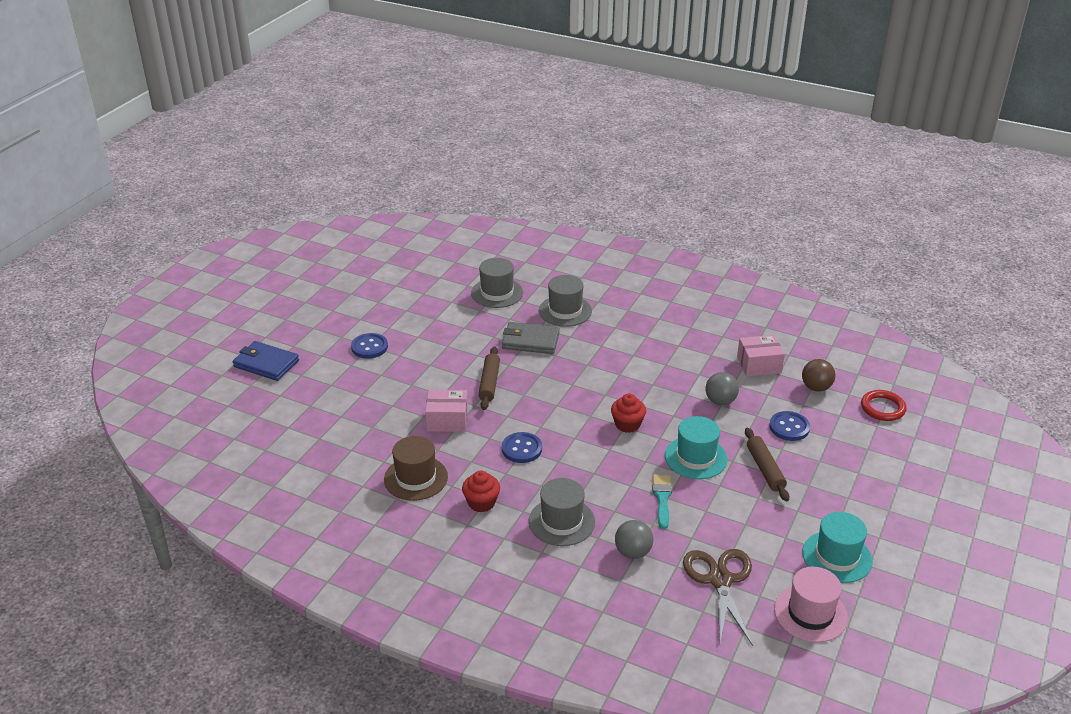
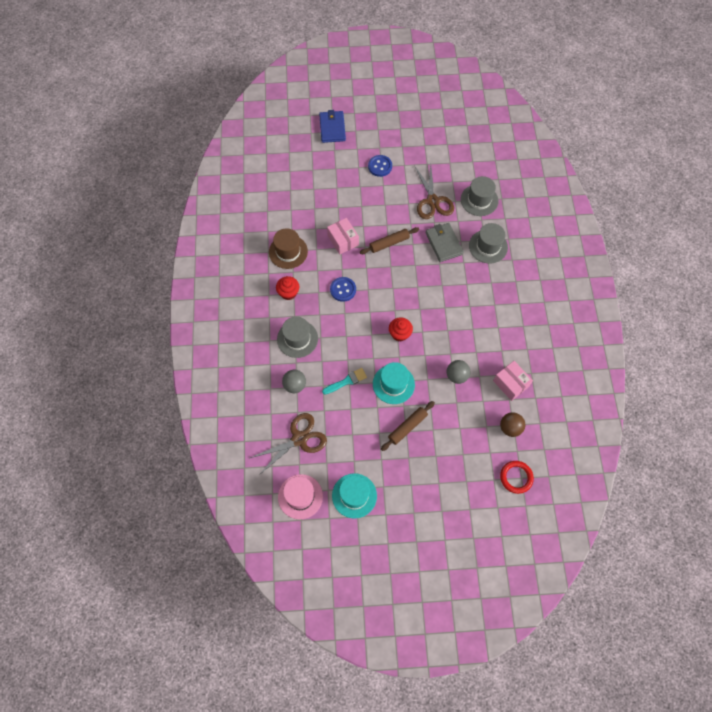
camera: 60 degrees right, 30 degrees up
(463, 326) = (432, 201): none -> brown scissors
(789, 427) = (457, 426): blue button -> none

